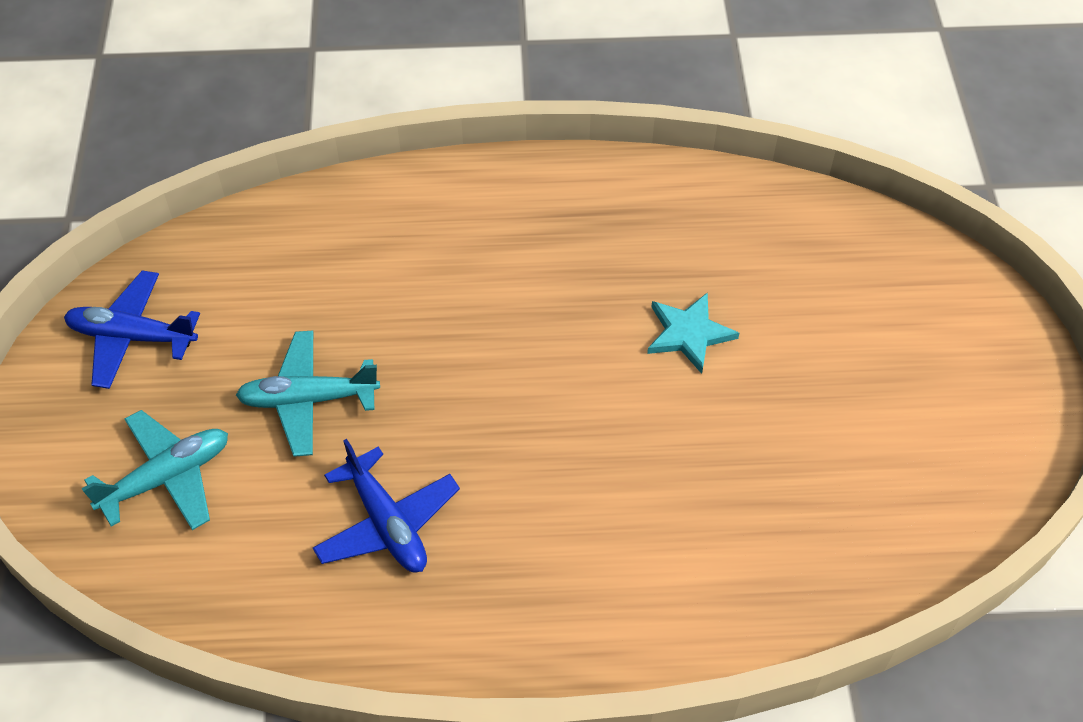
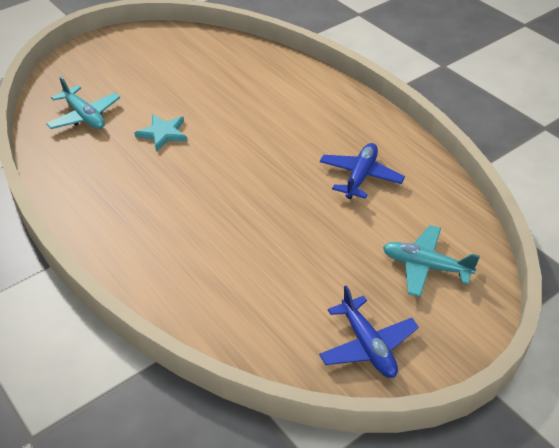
camera: 125 degrees left, 10 degrees down
(308, 399) = (328, 241): turquoise plane -> turquoise plane (84, 116)

